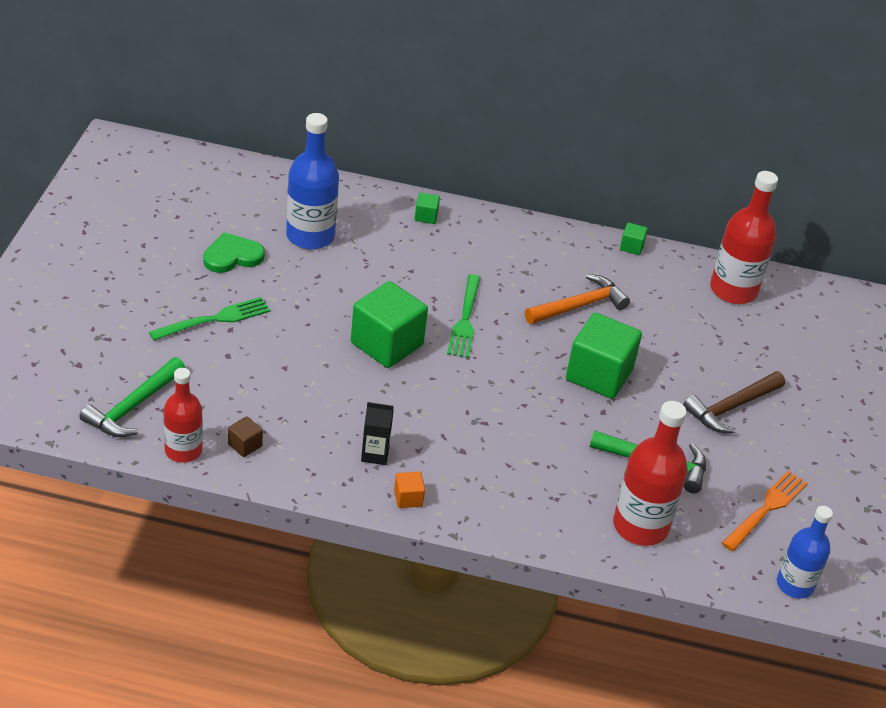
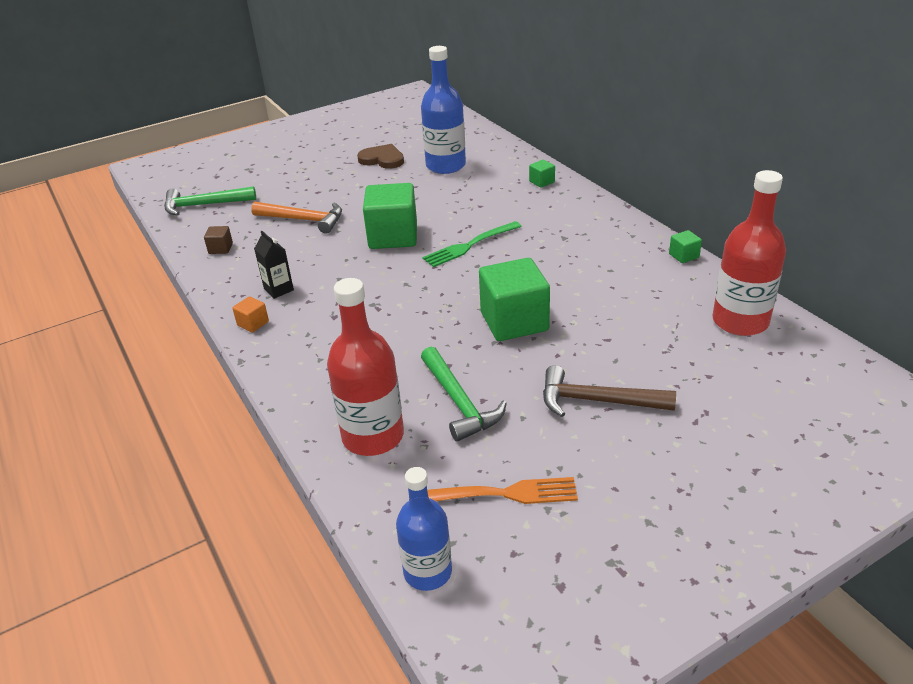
camera: 55 degrees right, 5 degrees down
(183, 450) = (188, 236): red bottle -> none
(214, 319) = (318, 184): green fork -> none
(232, 256) = (382, 159): green heart -> brown heart
(579, 306) = (572, 273): orange hammer -> orange hammer (303, 220)

